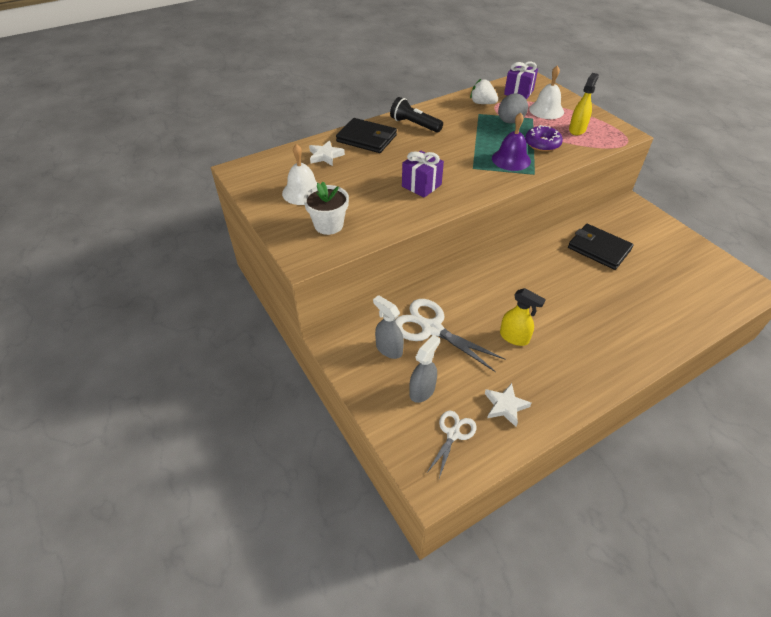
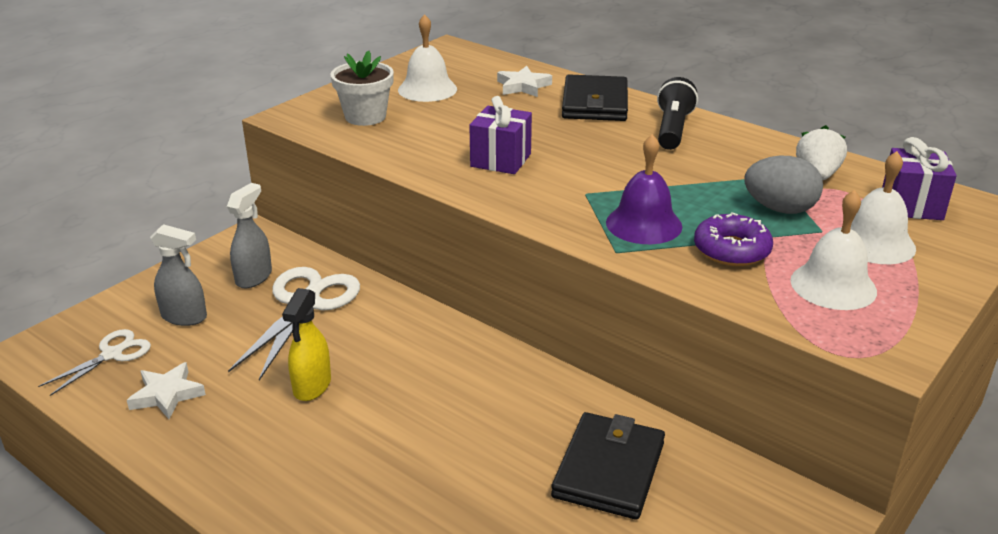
camera: 70 degrees right, 15 degrees down
(453, 434) = (112, 354): white scissors -> white scissors turned 60 degrees counterclockwise
(577, 129) = (833, 285): yellow spray bottle -> white bell

